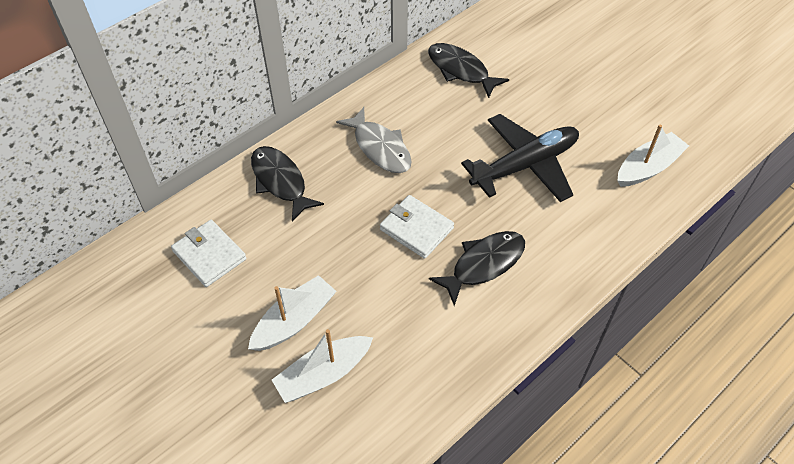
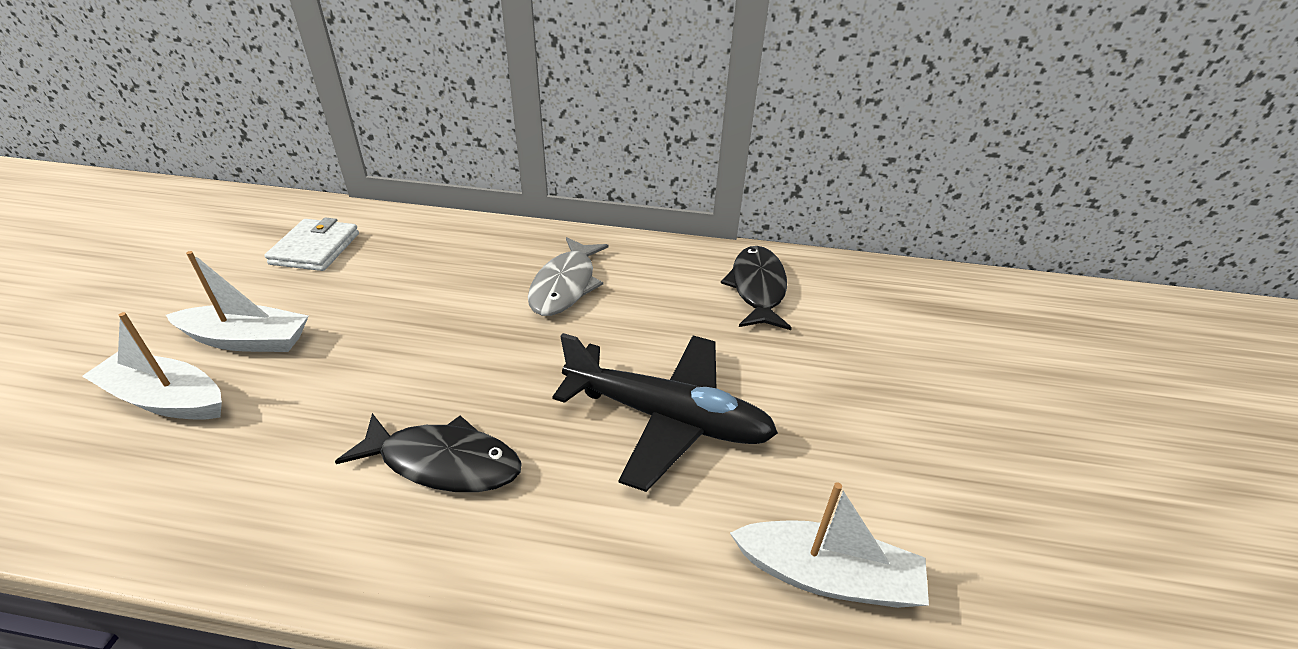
camera: 50 degrees right, 15 degrees down
(280, 182) = (451, 246): black fish -> none
(416, 229) = (461, 369): white wallet -> none

